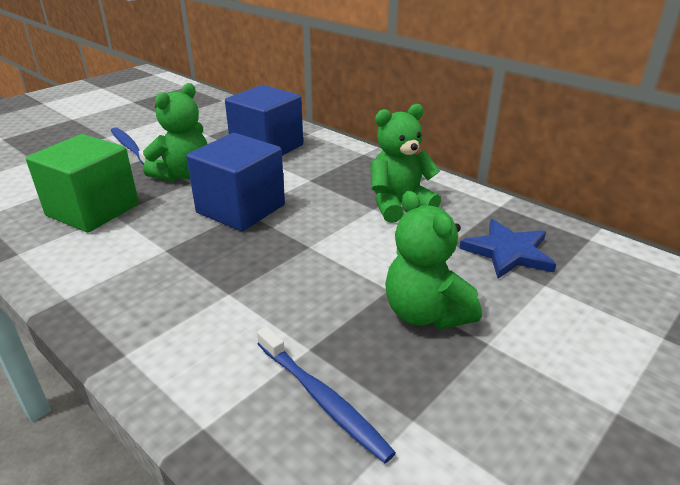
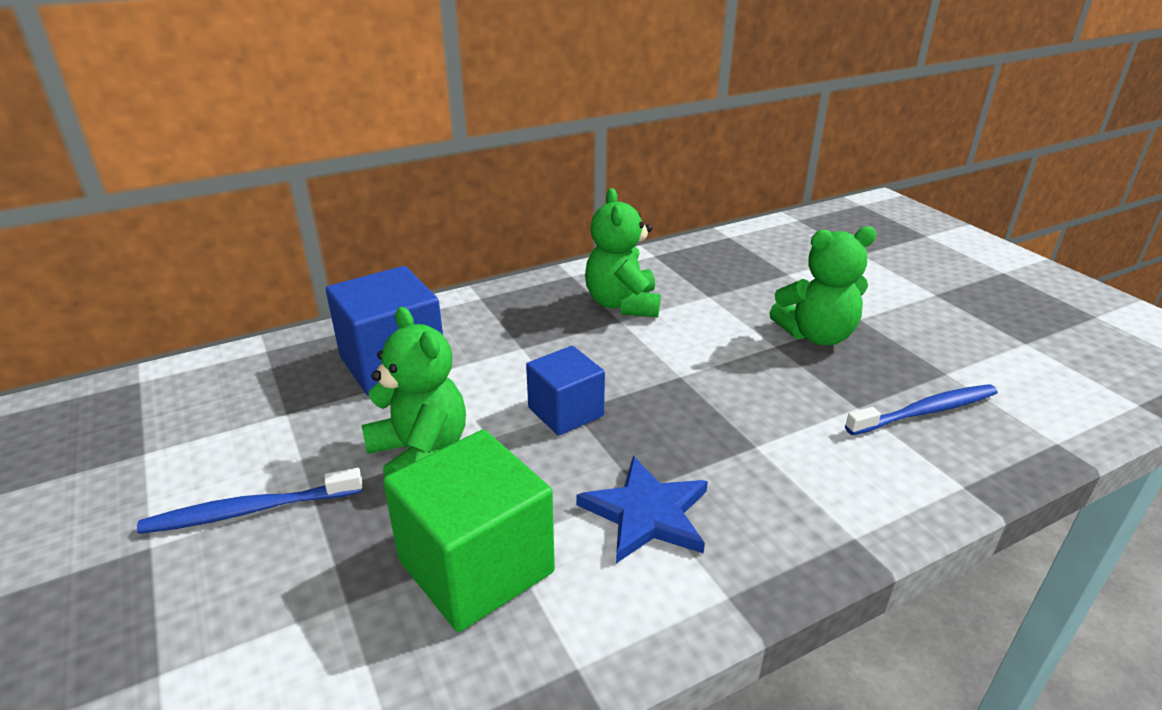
camera: 70 degrees left, 0 degrees up
(241, 209) = (565, 412): blue cube -> blue cube, size x0.62
(508, 252) = (735, 274): blue star -> blue star (646, 513)

